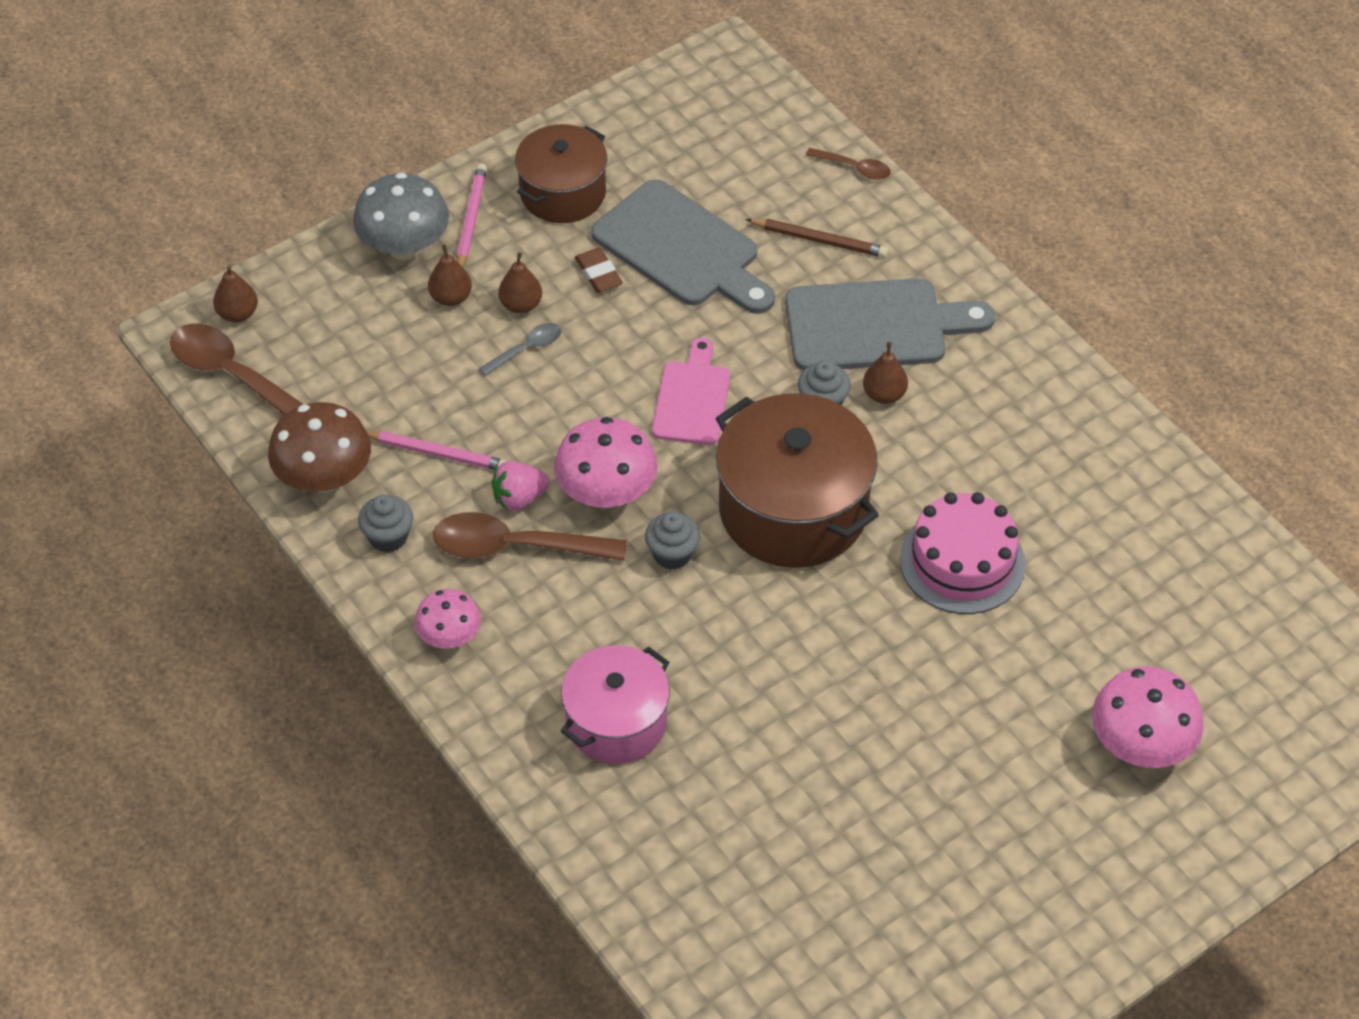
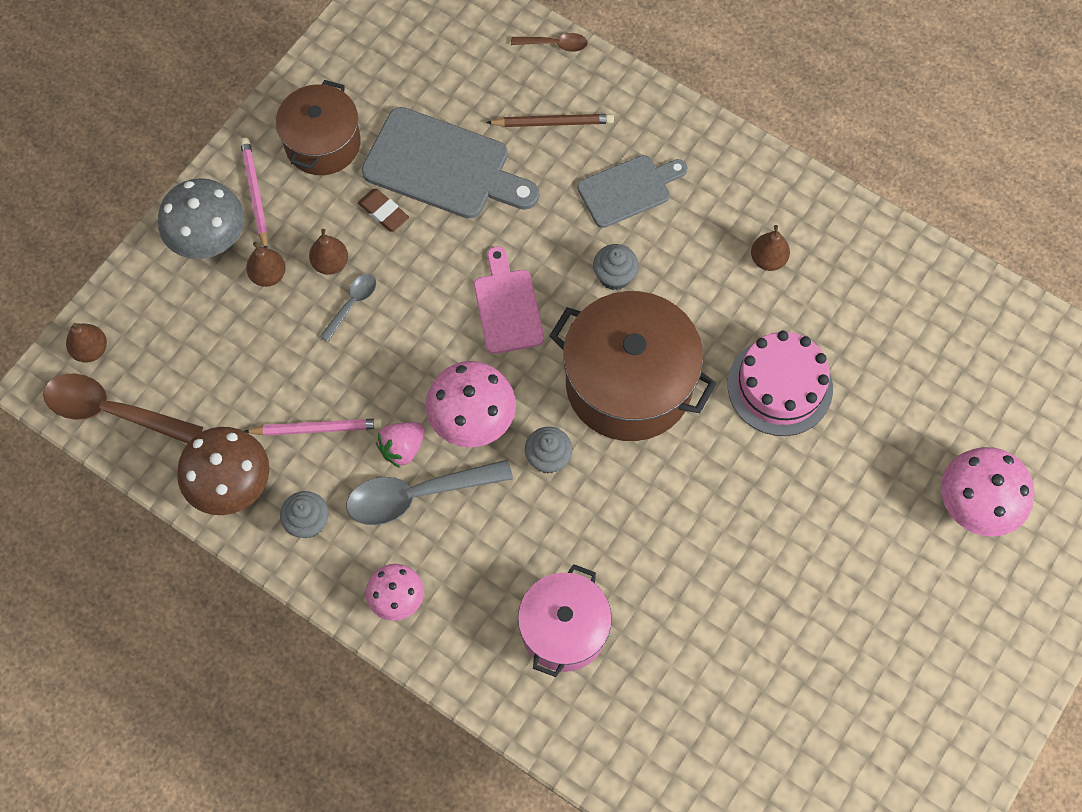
camera: 20 degrees left, 15 degrees up
(516, 547) = (418, 495): brown spoon -> grey spoon
(874, 326) = (628, 190): grey cutting board -> grey cutting board, size x0.63
(884, 395) = (660, 252): brown pear -> brown pear (768, 259)

